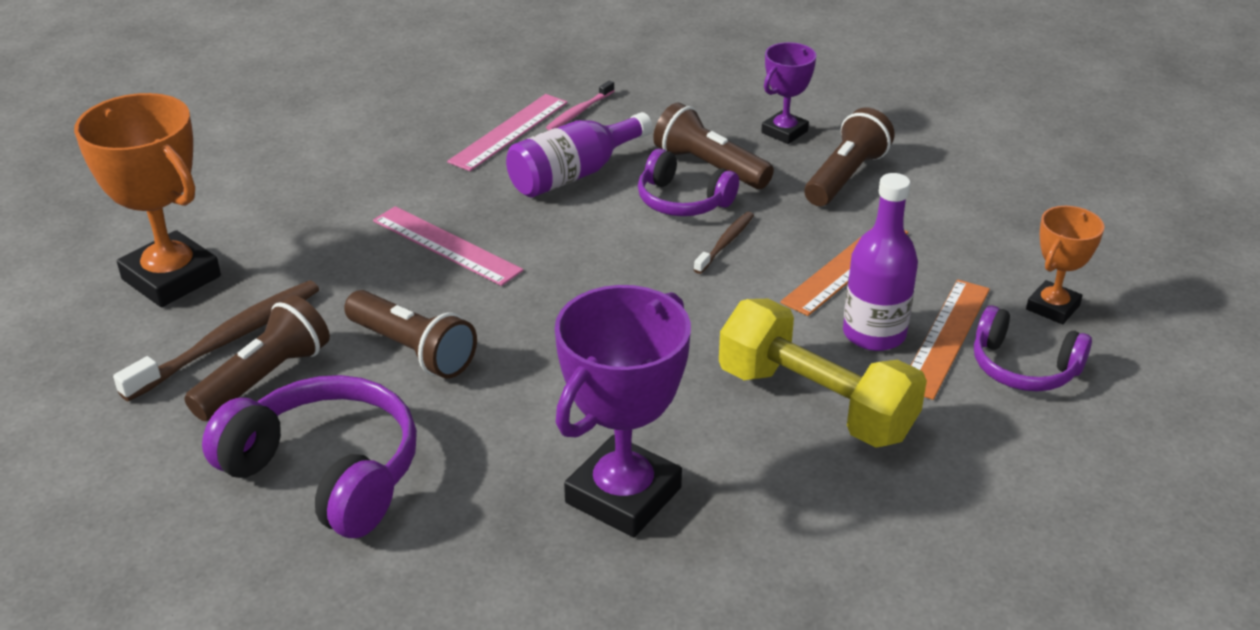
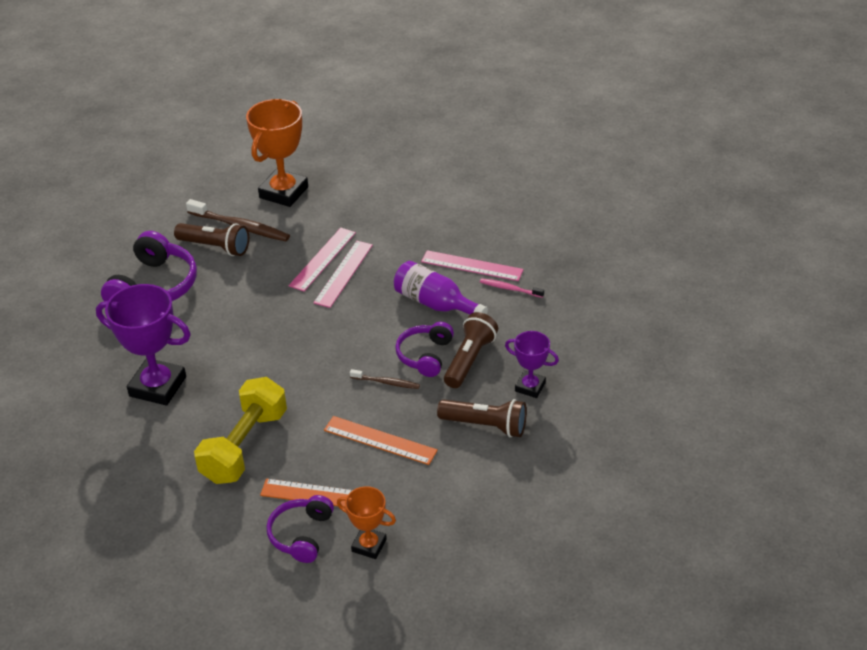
camera: 75 degrees right, 5 degrees up
(393, 261) = (322, 259): none -> pink ruler
(413, 350) = (249, 287): brown flashlight -> none
(874, 334) = (315, 462): purple bottle -> none

